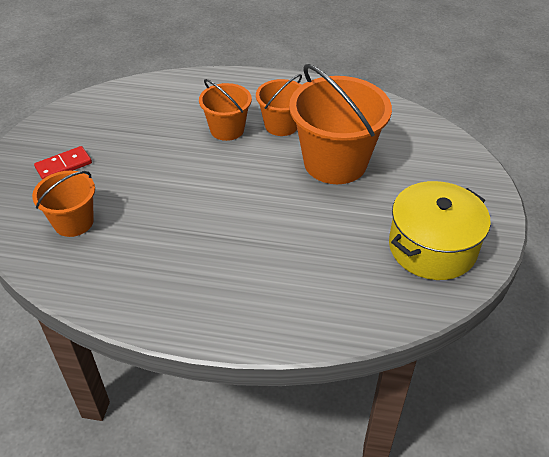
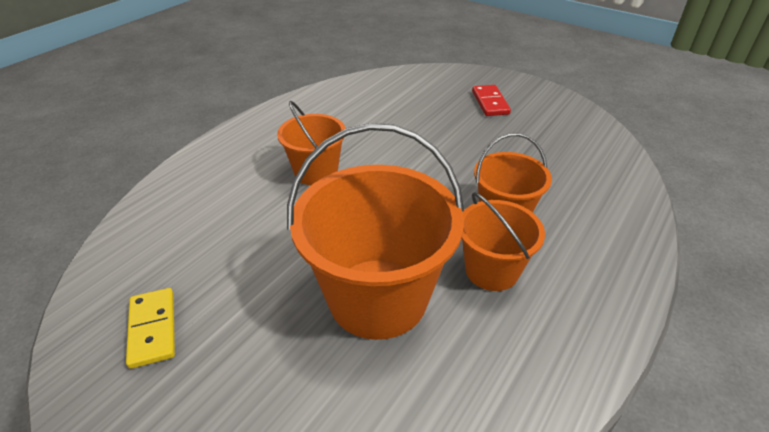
camera: 115 degrees right, 5 degrees down
(73, 222) = (408, 98): orange bucket -> orange bucket (316, 172)
(432, 247) = (153, 329): yellow pot -> yellow domino

